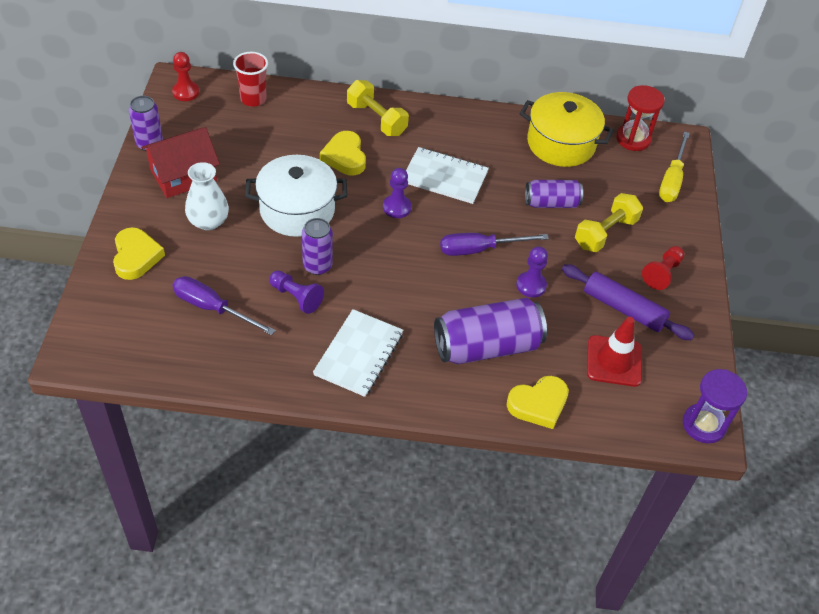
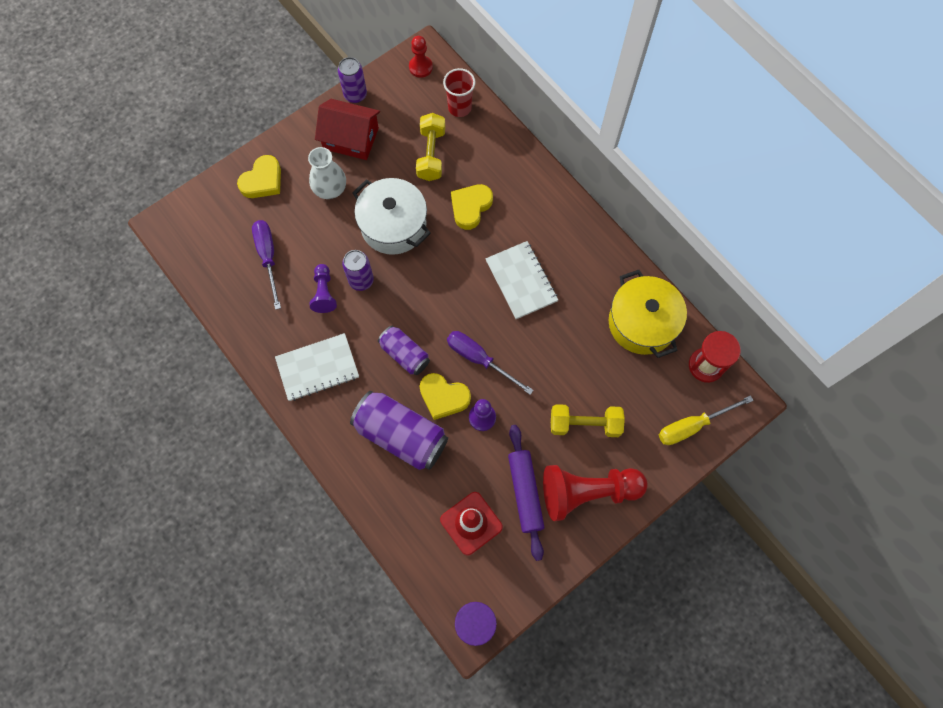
camera: 50 degrees right, 20 degrees up
(376, 119) = (527, 192): yellow dumbbell -> yellow dumbbell (431, 154)
(397, 207) = (460, 278): purple pawn -> none
(538, 404) = (386, 505): yellow heart -> yellow heart (443, 397)
(551, 203) = (574, 366): purple can -> purple can (405, 354)
(662, 273) = (587, 492): red pawn -> red pawn, size x1.90

